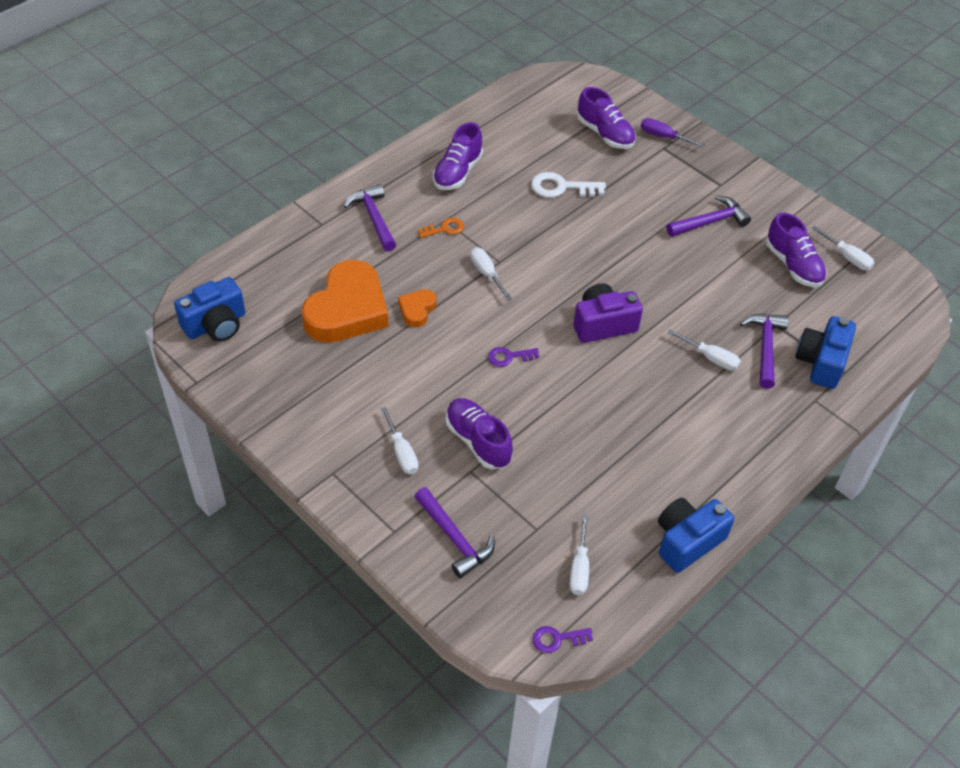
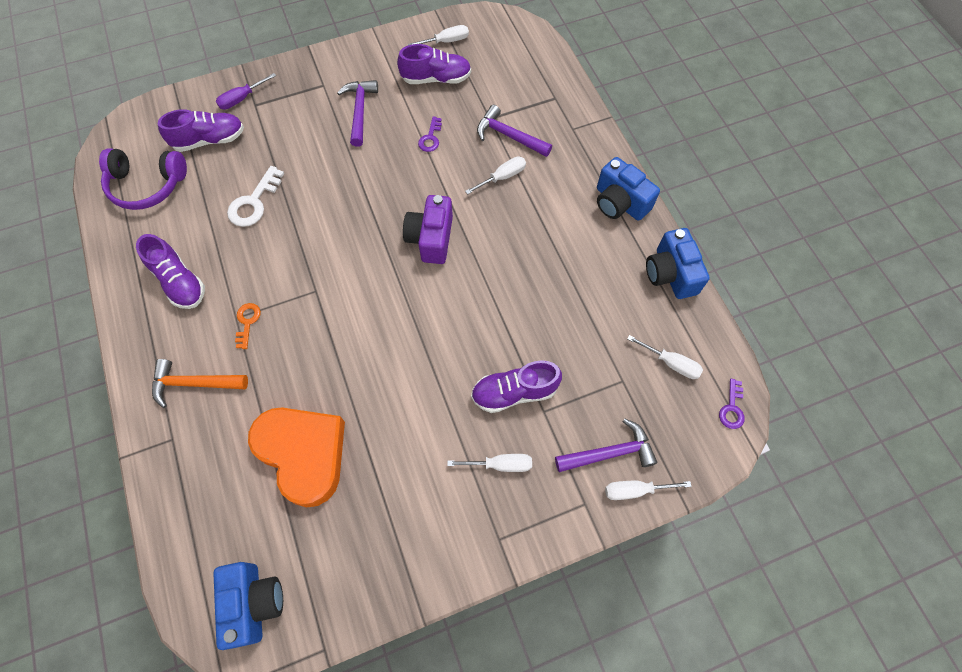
camera: 65 degrees left, 15 degrees up
(374, 218) = (194, 383): purple hammer -> orange hammer
(417, 310) = (337, 387): orange heart -> none
(487, 274) = (324, 307): white screwdriver -> white screwdriver (635, 490)
(509, 357) = (431, 328): purple key -> purple key (430, 138)
(534, 115) = (147, 185): none -> purple headphones
(821, 362) = (539, 107): blue camera -> blue camera (620, 202)

